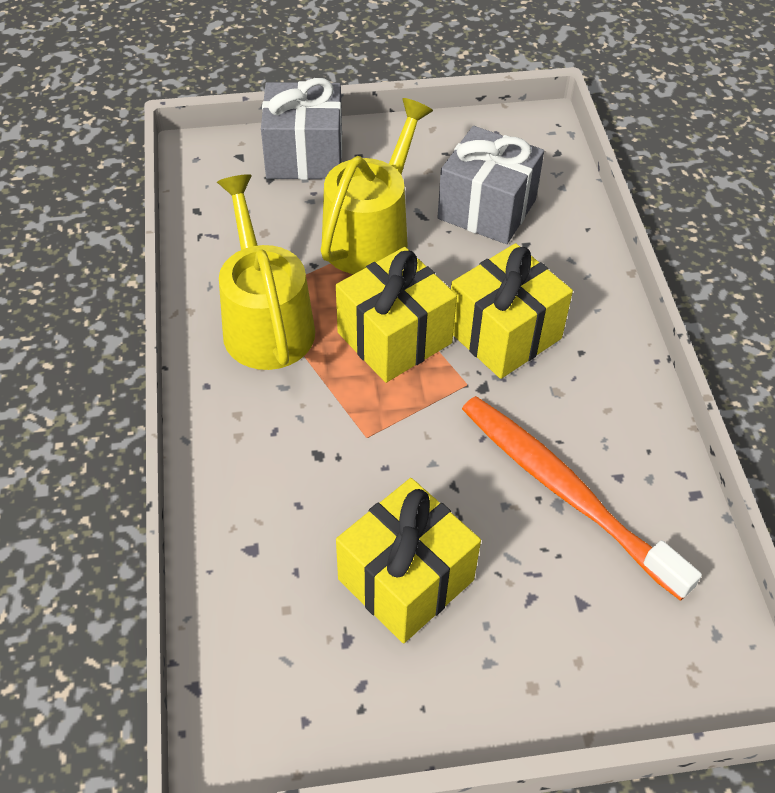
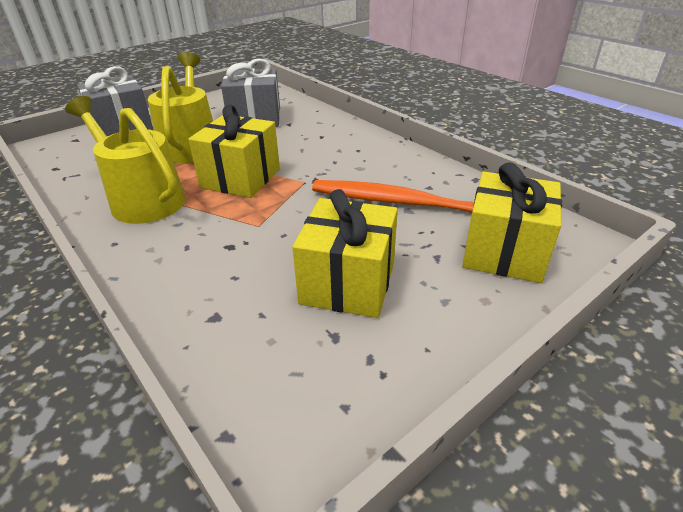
camera: 30 degrees left, 15 degrees down
(504, 334) = (308, 156): yellow gift -> yellow gift (504, 252)

